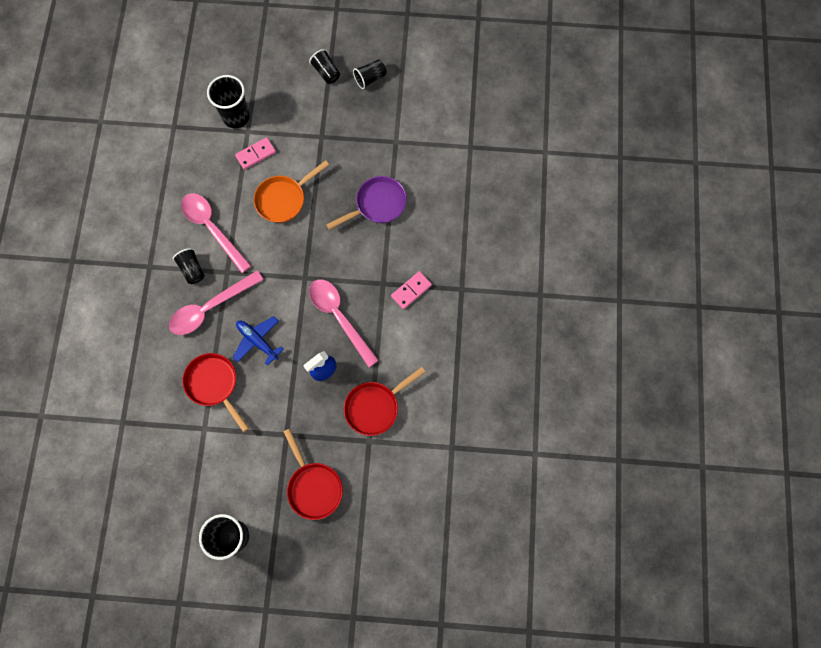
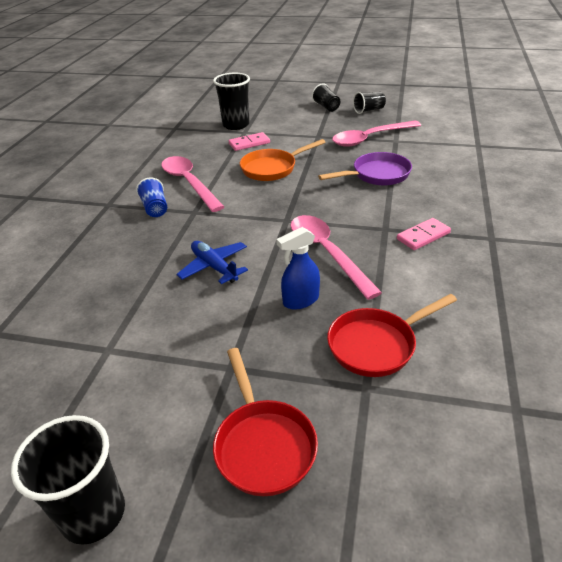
camera: 10 degrees right, 35 degrees down
(192, 269) = (155, 208): black cup -> blue cup
(210, 308) = (164, 237): pink spoon -> pink spoon (370, 138)
(214, 384) = (142, 304): red pan -> none

